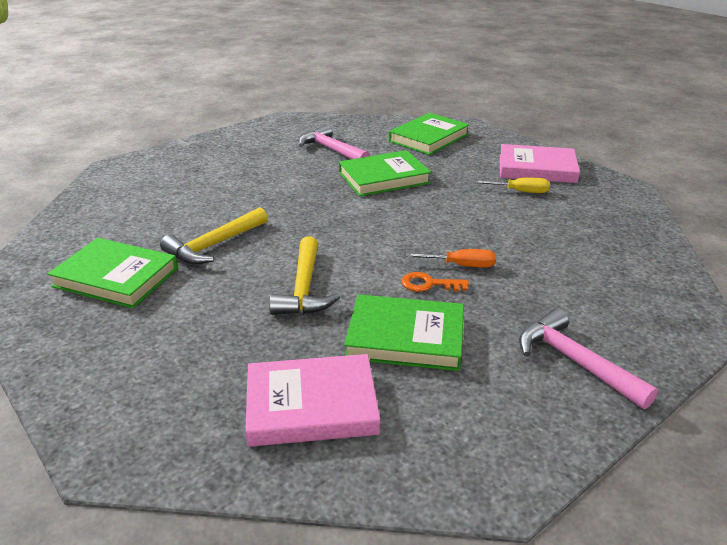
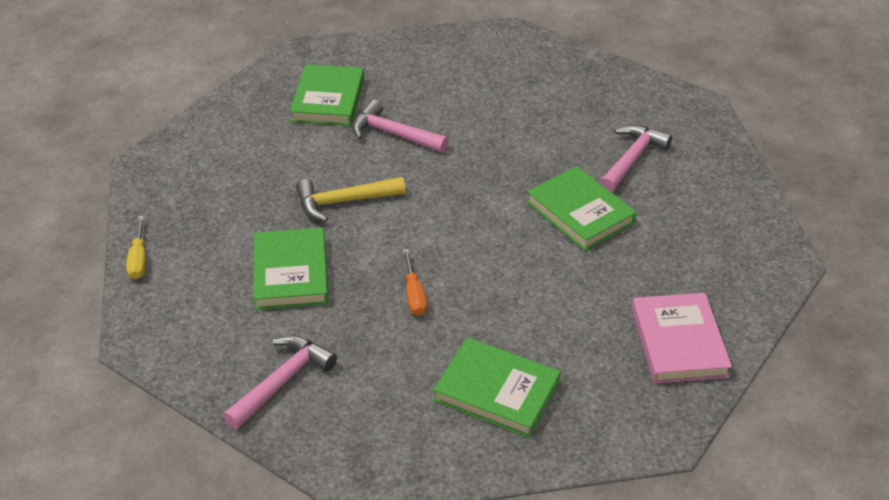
camera: 75 degrees right, 10 degrees up
(214, 245) = (393, 134): yellow hammer -> pink hammer
(311, 405) = (202, 237): pink book -> none
(428, 138) = (718, 232): green book -> green book (497, 391)
(429, 284) = (374, 276): orange key -> none
(519, 191) = (601, 329): yellow screwdriver -> yellow screwdriver (139, 259)

